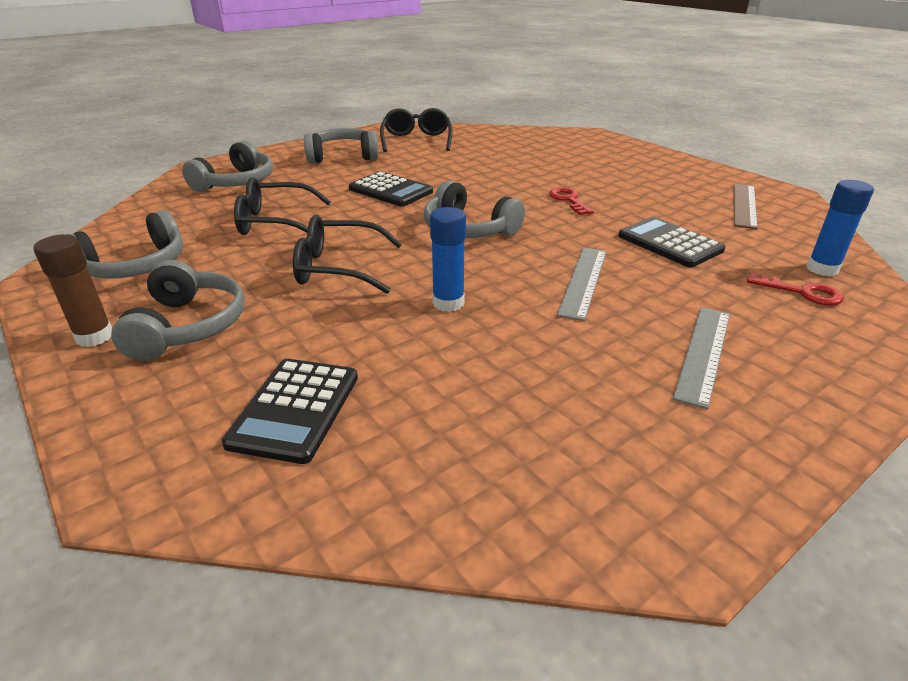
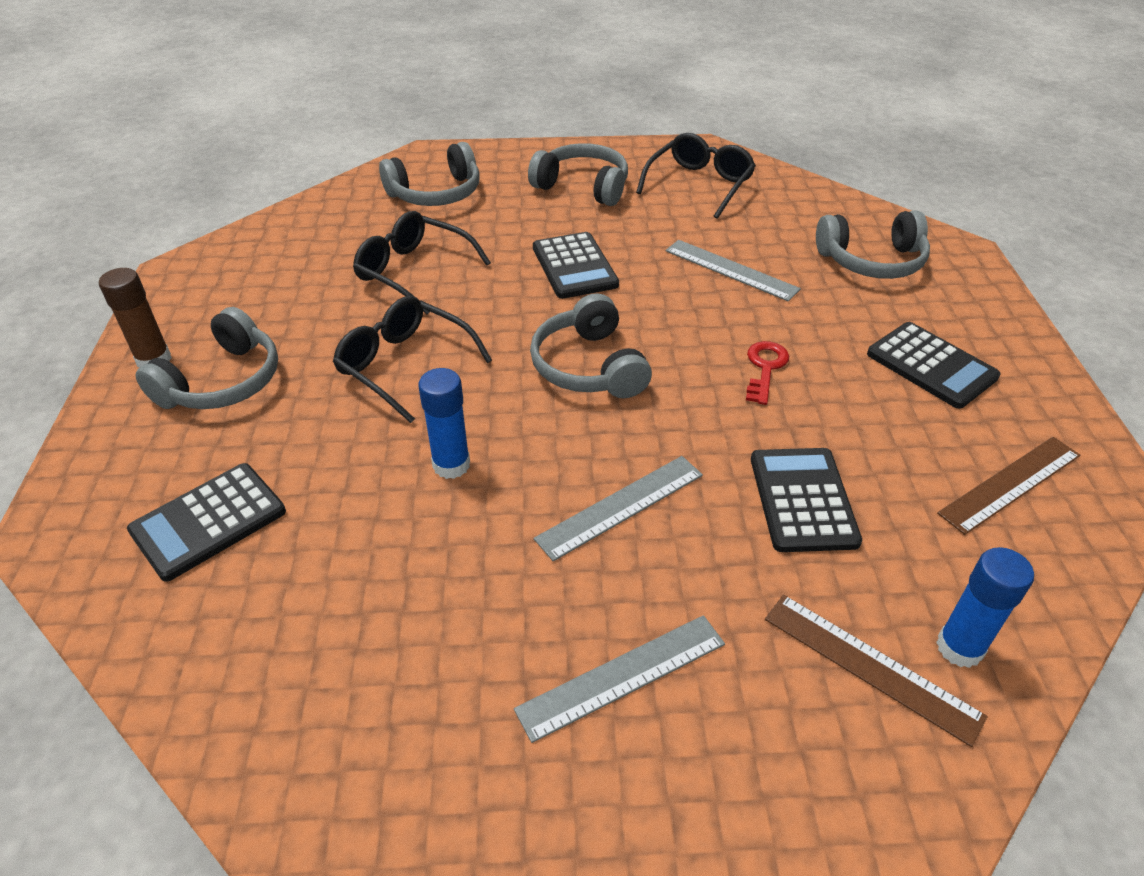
camera: 35 degrees right, 10 degrees up
(135, 266) = (251, 284): grey headphones -> grey headphones (871, 261)
(488, 168) = (731, 270): none -> grey ruler
(645, 176) = (931, 366): none -> black calculator
(802, 292) = (870, 666): red key -> brown ruler

